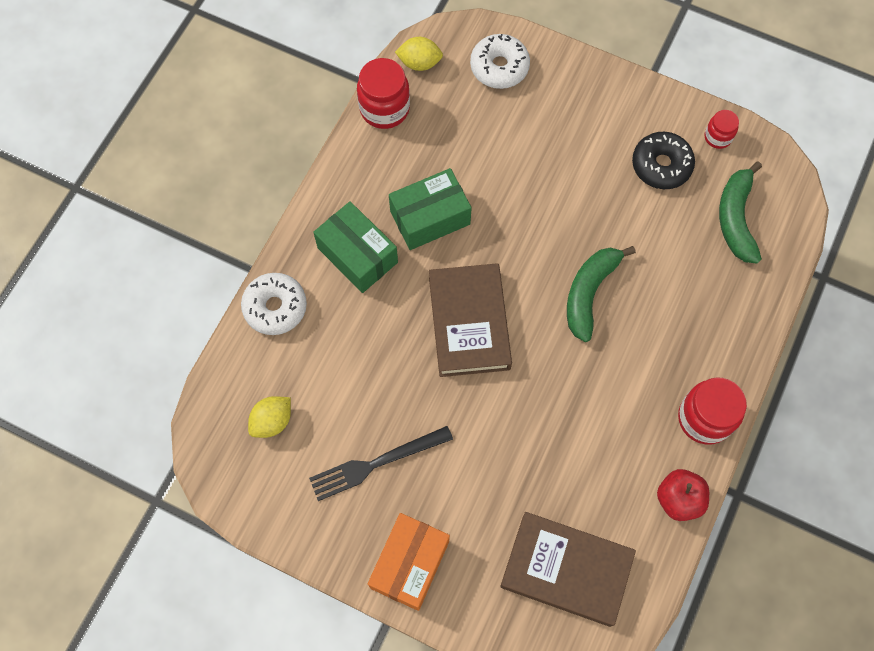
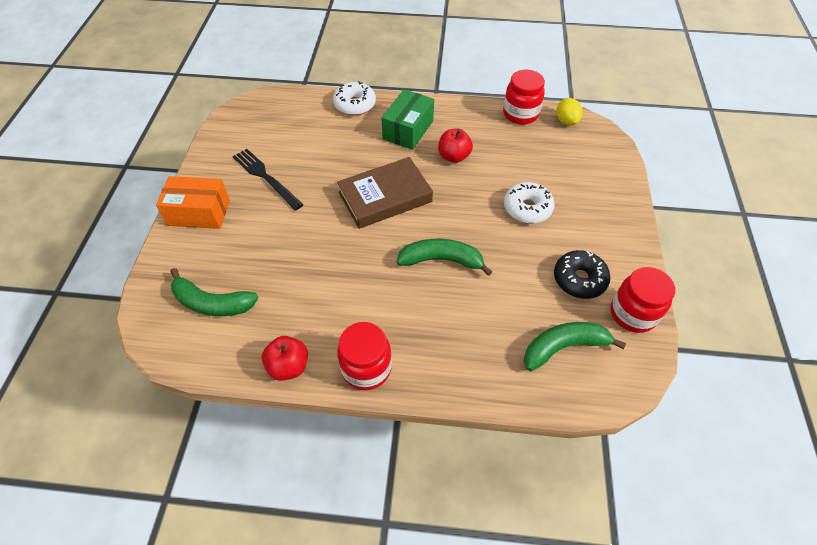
camera: 70 degrees right, 15 degrees down
(272, 421) = (279, 124): yellow lemon -> none
(430, 218) = (454, 156): green box -> red apple
(499, 67) = (593, 161): white donut -> white donut (527, 208)
(566, 570) = (212, 303): brown book -> green banana
(717, 137) = (633, 314): red jar -> red jar, size x1.78

